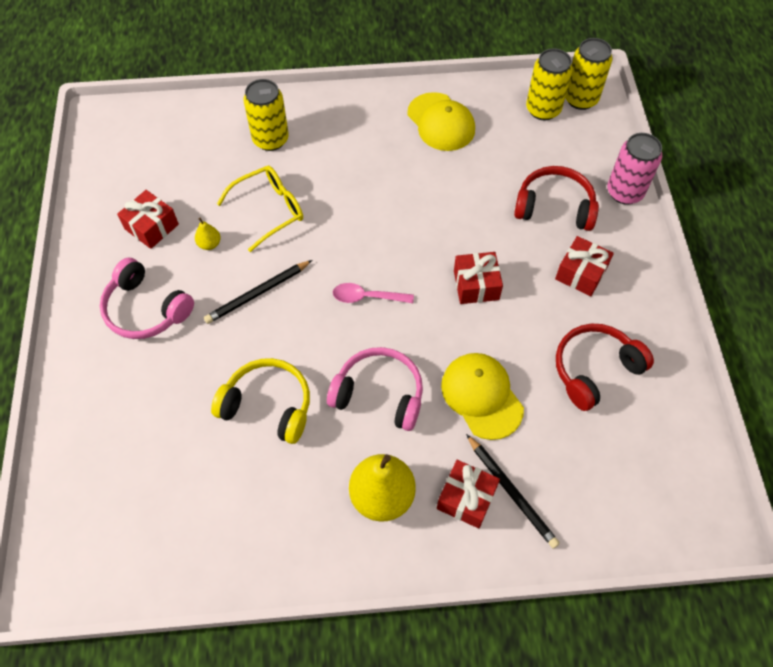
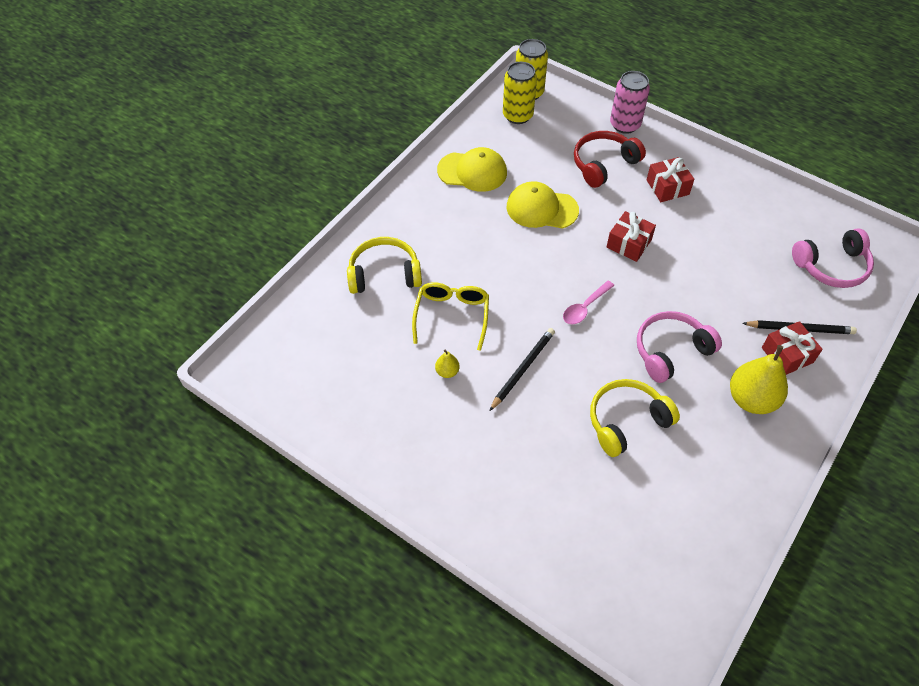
camera: 50 degrees left, 5 degrees down
(146, 309) = (471, 449): pink headphones -> pink headphones (832, 266)
(152, 227) = (392, 399): red gift -> none
(258, 293) = (522, 369): black pencil -> black pencil turned 150 degrees counterclockwise
(270, 139) = (384, 274): yellow can -> yellow headphones
(481, 396) = (718, 297): yellow cap -> yellow cap (541, 208)
(595, 369) = (744, 229): red headphones -> none

